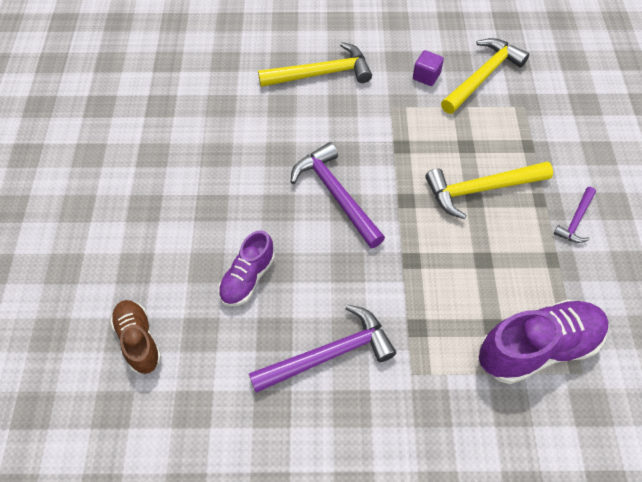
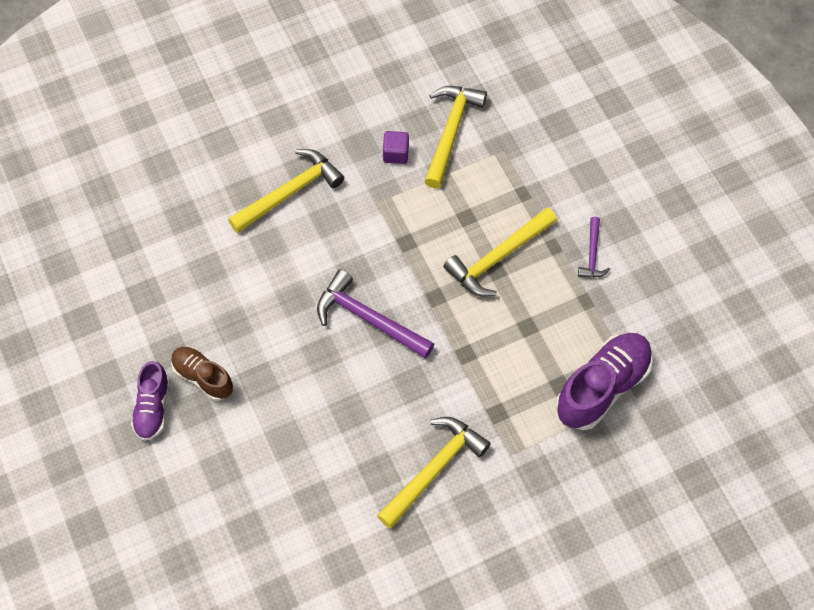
camera: 25 degrees left, 5 degrees up
(139, 340) = (264, 531): brown shoe -> brown shoe (203, 377)
(248, 278) = (329, 433): purple shoe -> purple shoe (153, 408)
(329, 354) = (434, 469): purple hammer -> yellow hammer

